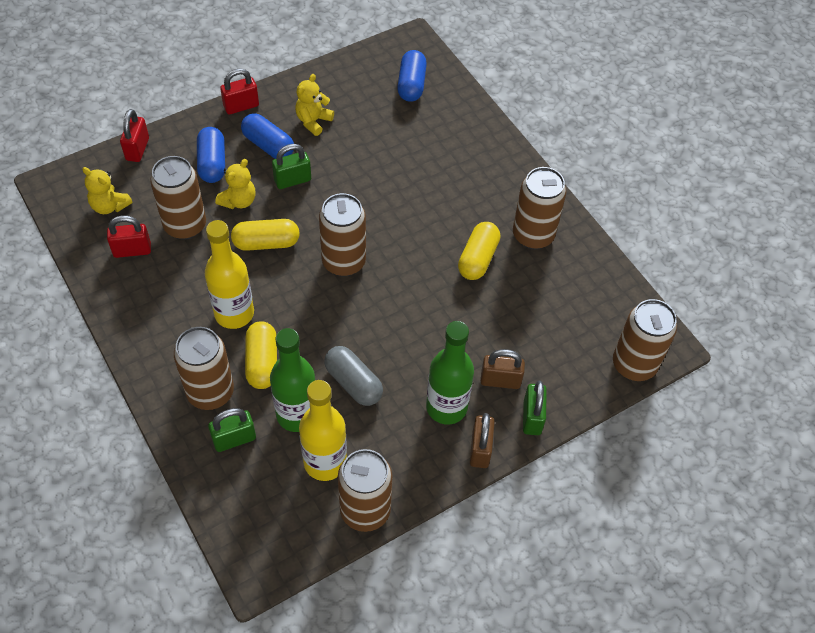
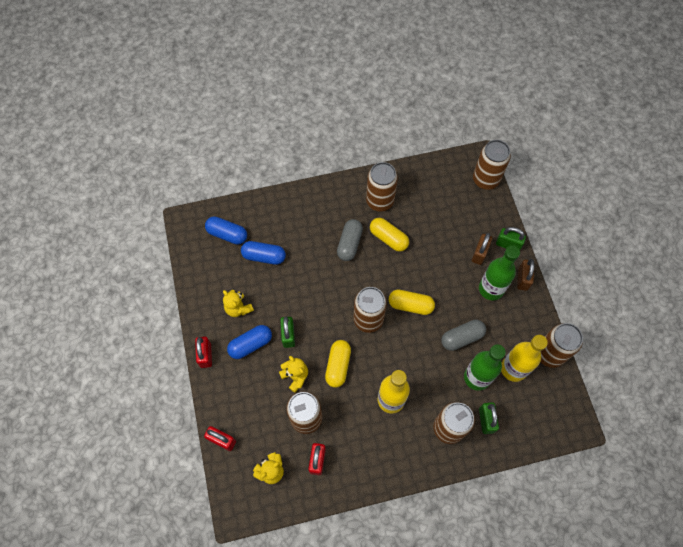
camera: 70 degrees left, 10 degrees up
(212, 163) = (254, 388): blue capsule -> blue capsule (264, 256)
(262, 362) = (433, 390): yellow capsule -> yellow capsule (410, 305)
(450, 215) = (349, 243): none -> grey capsule
(480, 449) = (523, 279): brown padlock -> brown padlock turned 75 degrees clockwise

